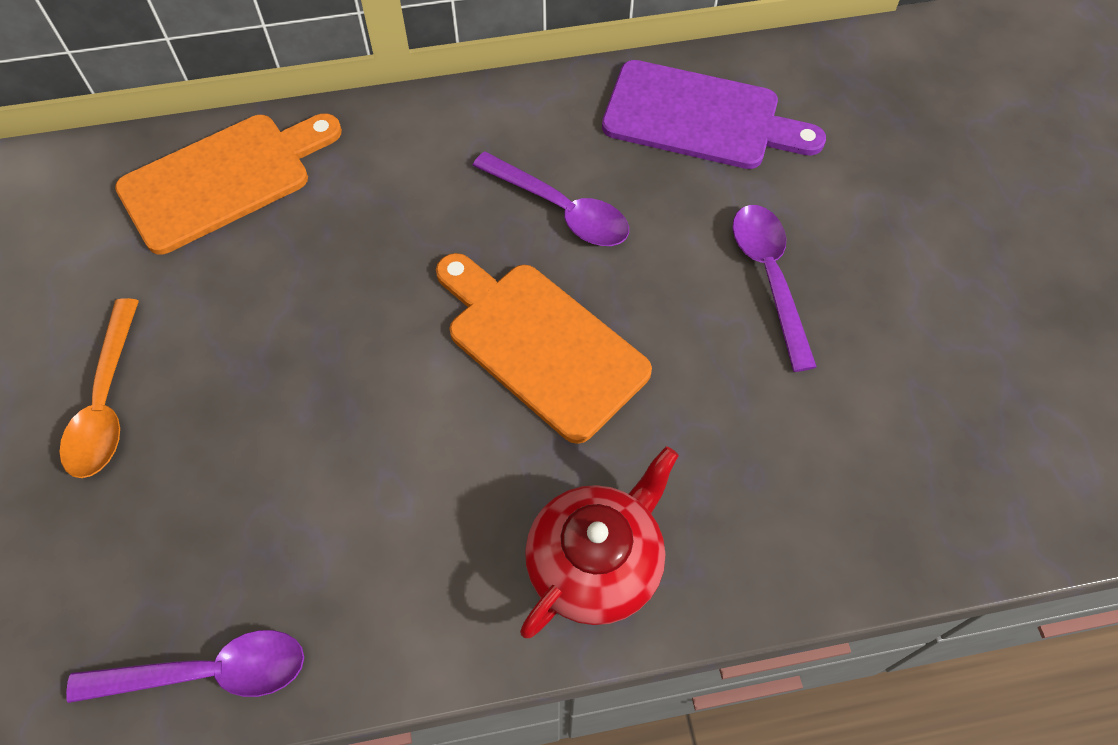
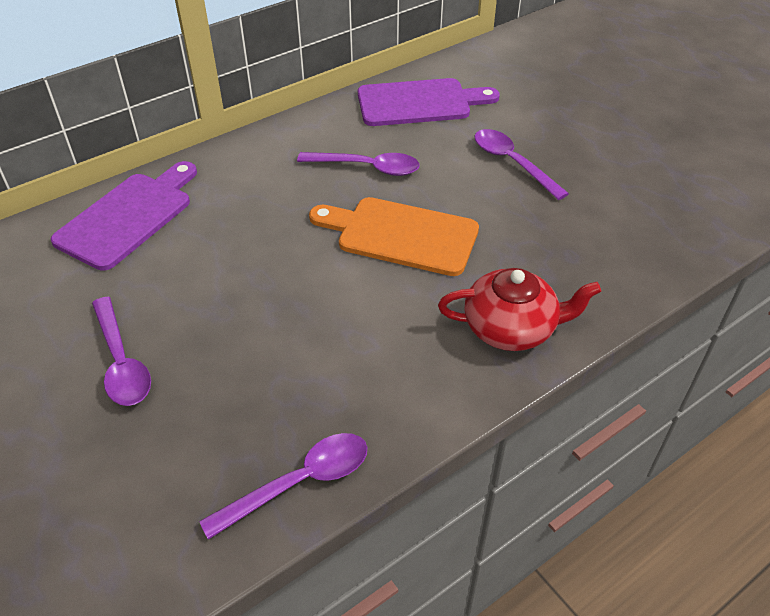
camera: 25 degrees left, 15 degrees down
(107, 402) = (121, 362): orange spoon -> purple spoon
(224, 179) = (129, 217): orange cutting board -> purple cutting board
(596, 562) = (511, 328): red teapot -> red teapot turned 75 degrees clockwise

